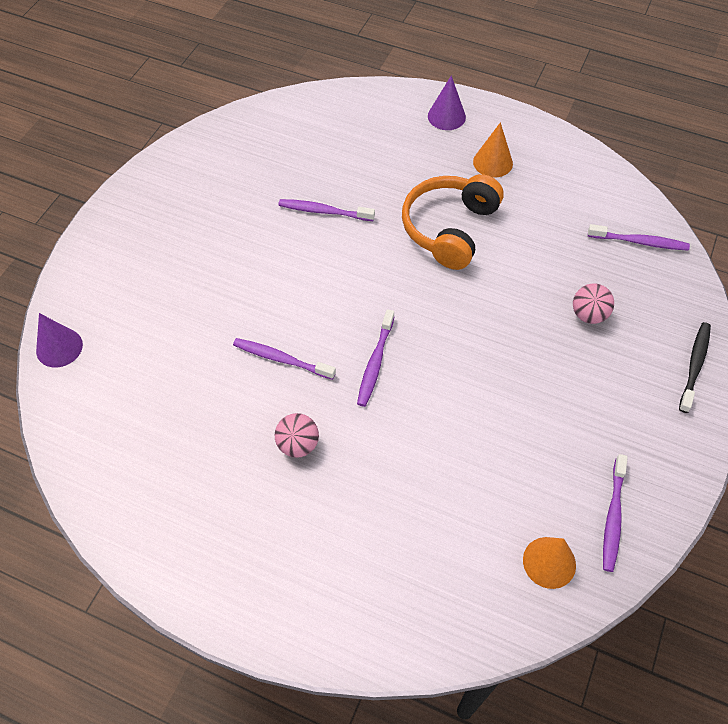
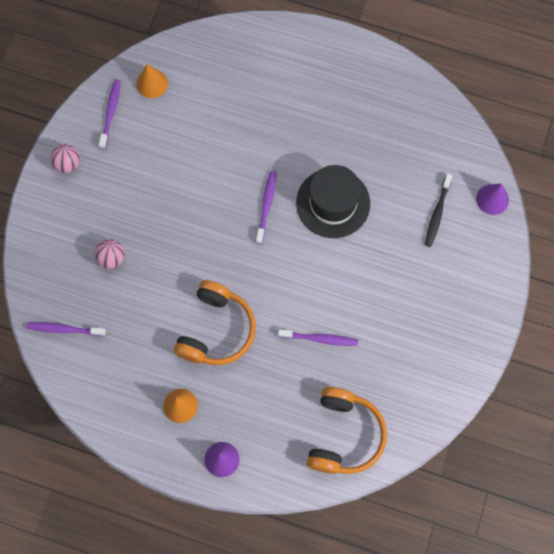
camera: 175 degrees right, 15 degrees up
(281, 359) = (333, 203): purple toothbrush -> black hat
(298, 444) = (312, 143): pink ball -> pink ball (67, 164)
(310, 126) = (344, 435): none -> orange headphones
(694, 365) = (40, 222): black toothbrush -> black toothbrush (437, 213)

